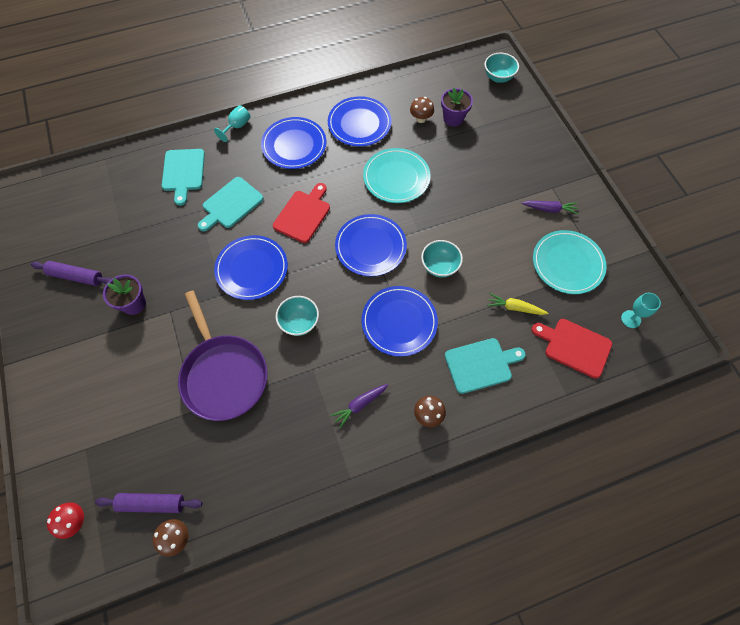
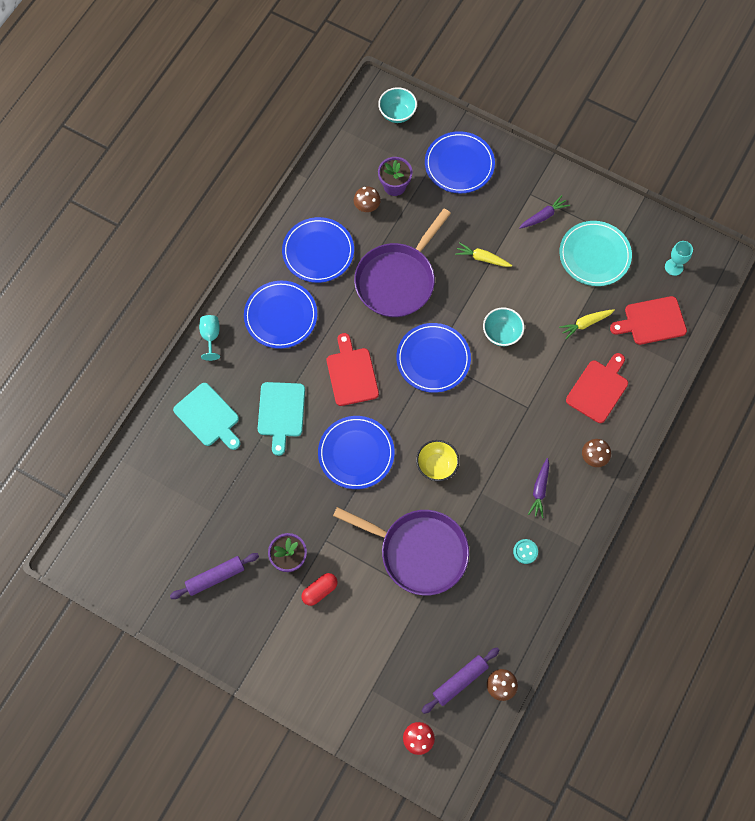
camera: 40 degrees left, 5 degrees up
(129, 343) = (319, 591): none -> red capsule
(299, 322) = (436, 465): turquoise bowl -> yellow bowl
(302, 444) = (525, 551): none -> turquoise button
(396, 177) = (397, 280): turquoise plate -> purple pan
(399, 322) = (511, 404): blue plate -> blue plate (459, 164)
(473, 205) = (482, 258): none -> yellow carrot
(481, 364) = (598, 389): turquoise cutting board -> red cutting board

